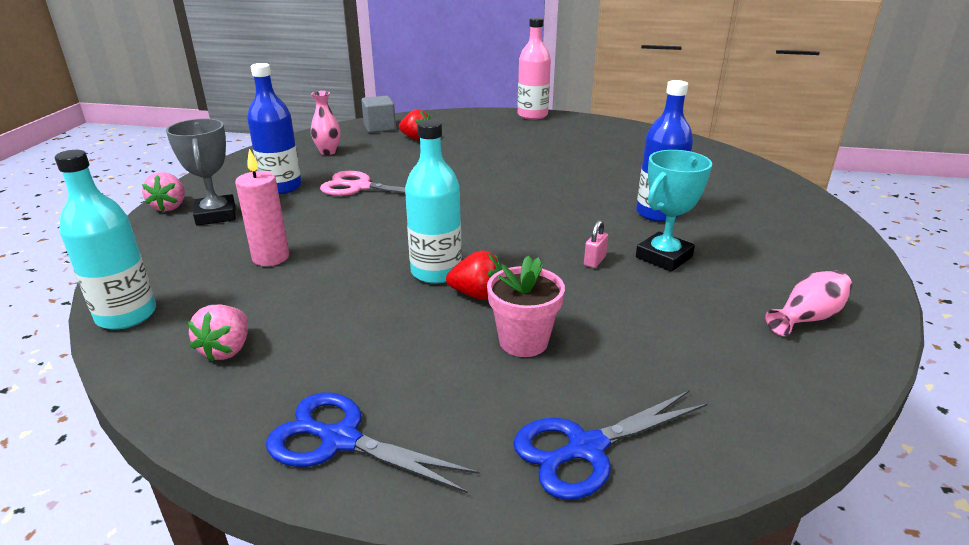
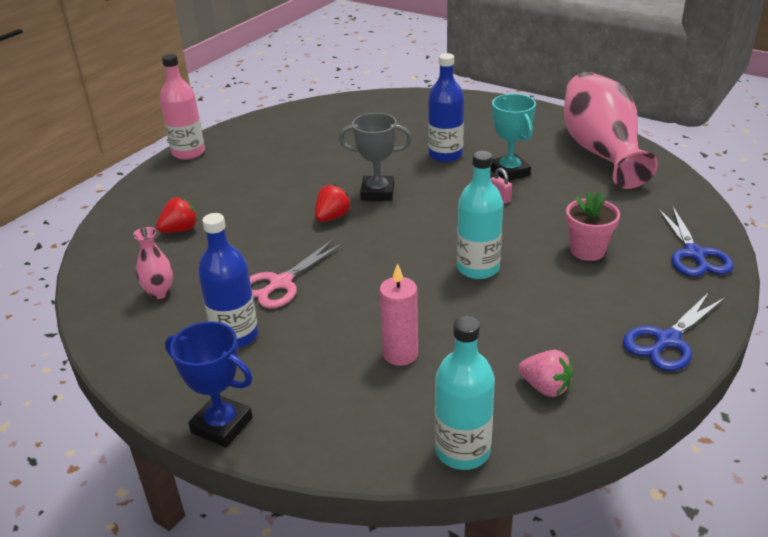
camera: 65 degrees left, 5 degrees up
(170, 207) = (222, 425): pink strawberry -> blue trophy
(216, 215) = (275, 388): grey trophy -> grey trophy (377, 192)
(379, 127) = (118, 247): grey cube -> none
(477, 294) = (521, 256): red strawberry -> red strawberry (332, 217)
(807, 317) = (601, 151): pink vase -> pink vase, size x2.43

